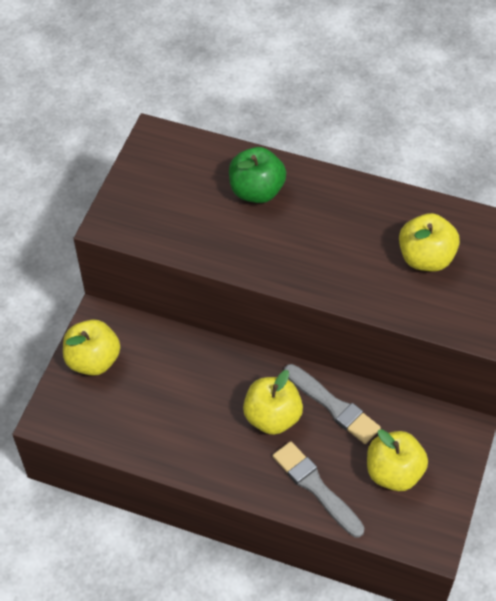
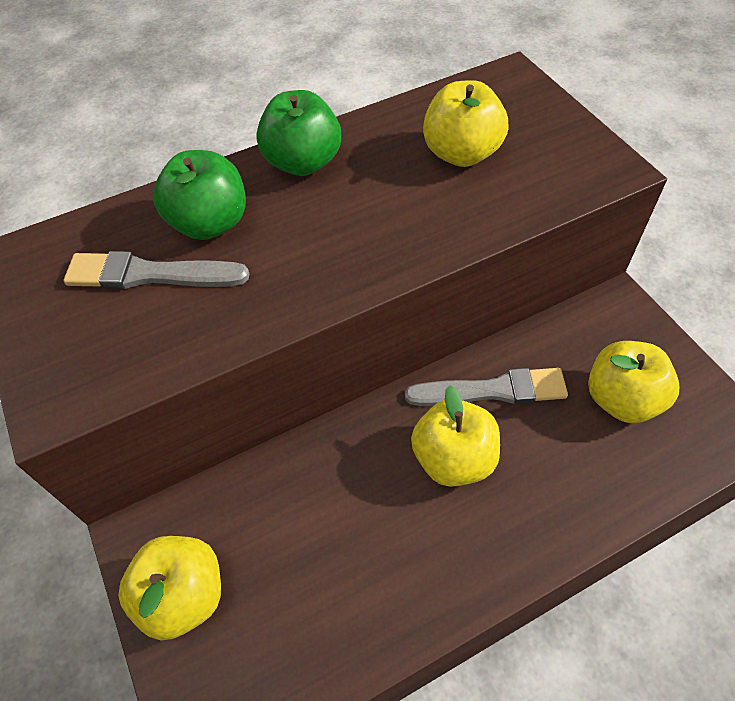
camera: 45 degrees left, 0 degrees up
(316, 487) = (582, 487): grey brush -> grey brush (150, 274)
(338, 194) = (303, 163): none -> green apple

